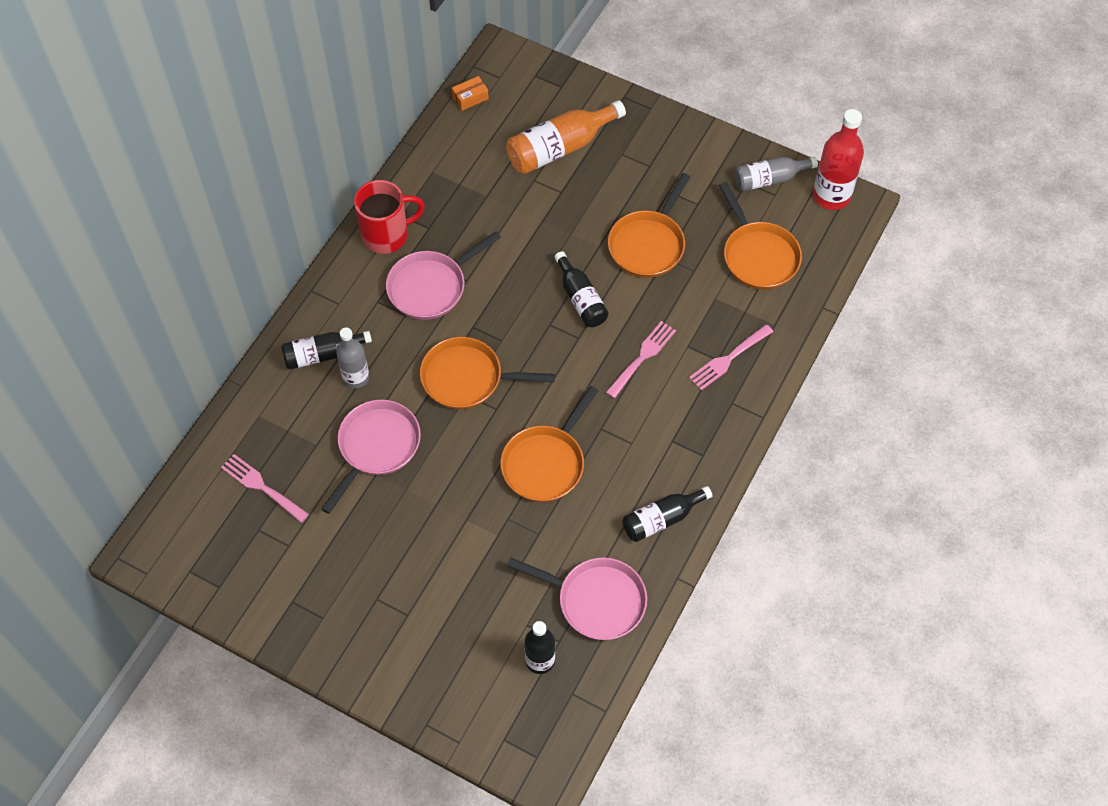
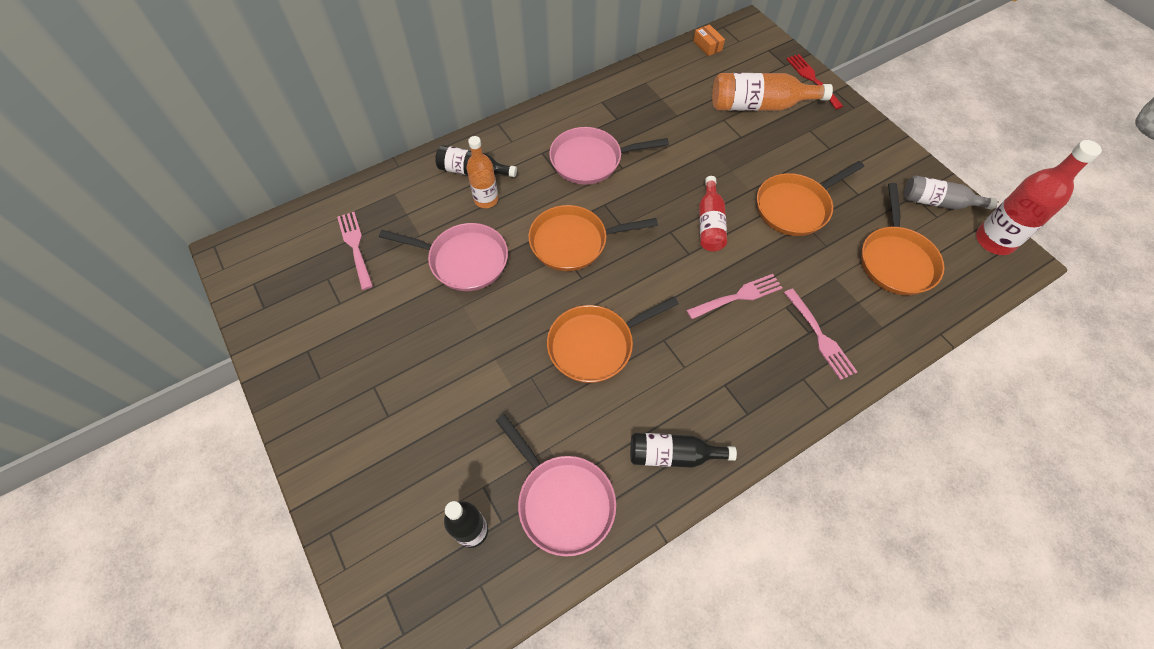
camera: 30 degrees right, 0 degrees up
(356, 377) = (486, 200): grey bottle -> orange bottle
(376, 447) = (463, 260): pink pan -> pink pan turned 45 degrees clockwise
(387, 235) = (581, 110): red mug -> none
(468, 378) = (574, 242): orange pan -> orange pan turned 45 degrees counterclockwise
(470, 98) = (707, 45): orange box -> orange box turned 60 degrees clockwise
(580, 298) = (710, 223): black bottle -> red bottle
(595, 93) = (812, 79): none -> red fork
(728, 359) = (820, 337): pink fork -> pink fork turned 105 degrees counterclockwise

